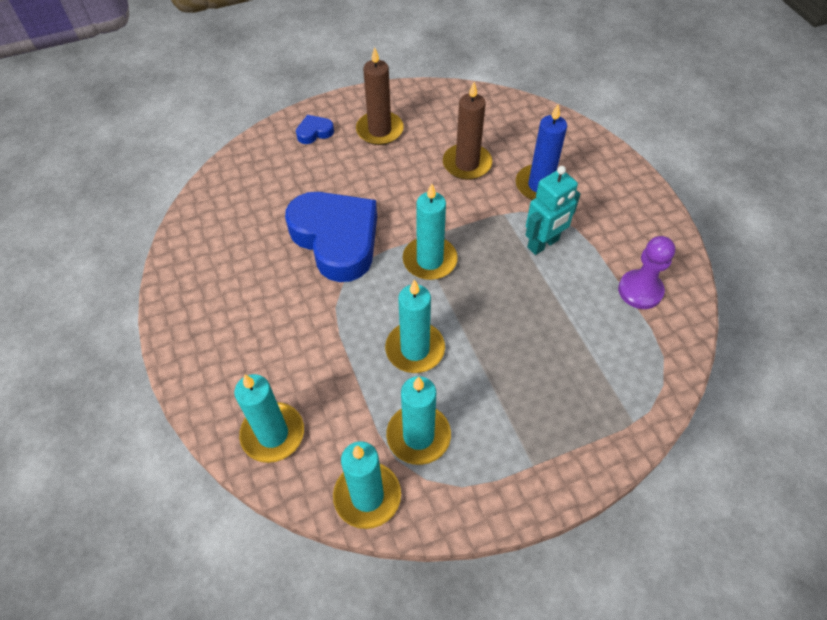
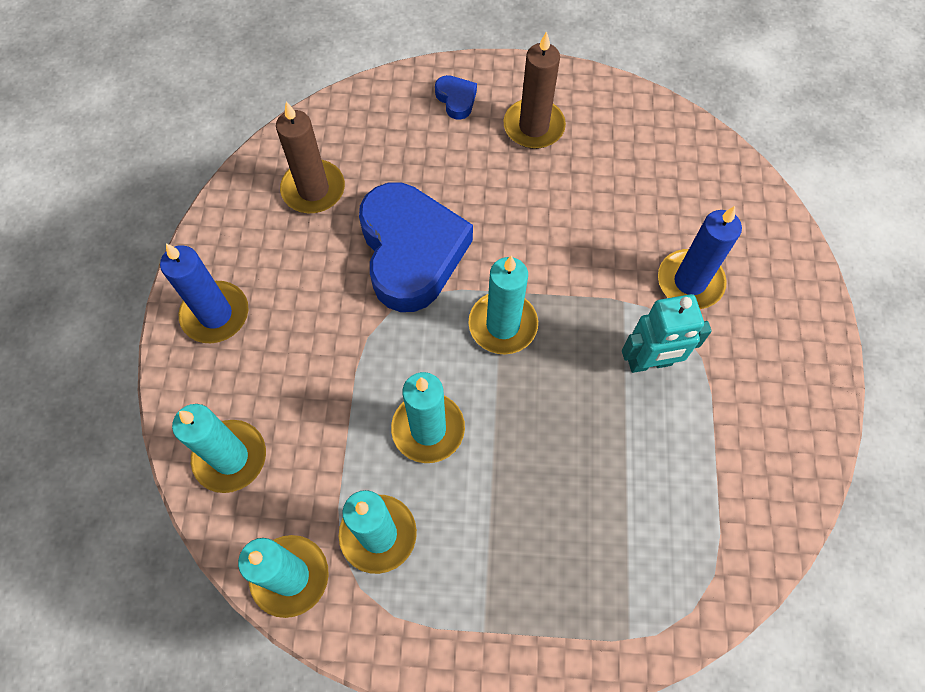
camera: 25 degrees right, 10 degrees up
(205, 339) = (215, 314): none -> blue candle
(314, 132) = (456, 99): blue heart -> blue heart turned 60 degrees clockwise
(467, 164) = (615, 215): brown candle -> brown candle (313, 189)
(640, 290) = (735, 477): purple pawn -> none

